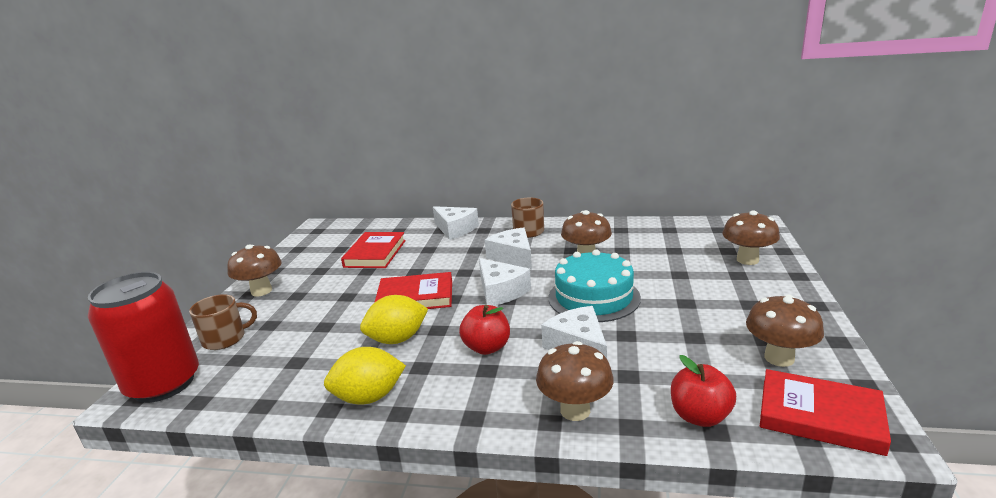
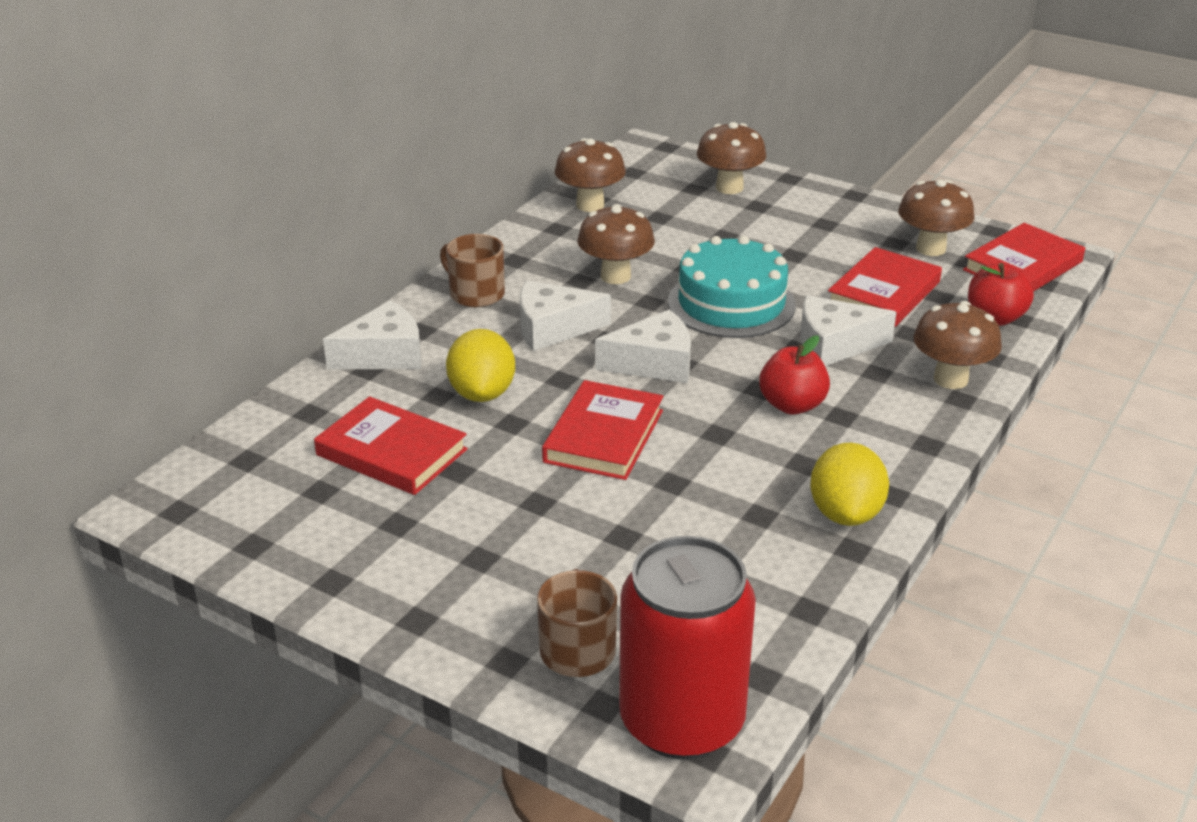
camera: 70 degrees left, 10 degrees up
(261, 291) = (418, 602): brown mushroom -> brown mushroom (590, 205)
(397, 339) = (718, 471): yellow lemon -> yellow lemon (482, 393)
(676, 351) = (883, 293): none -> red book

